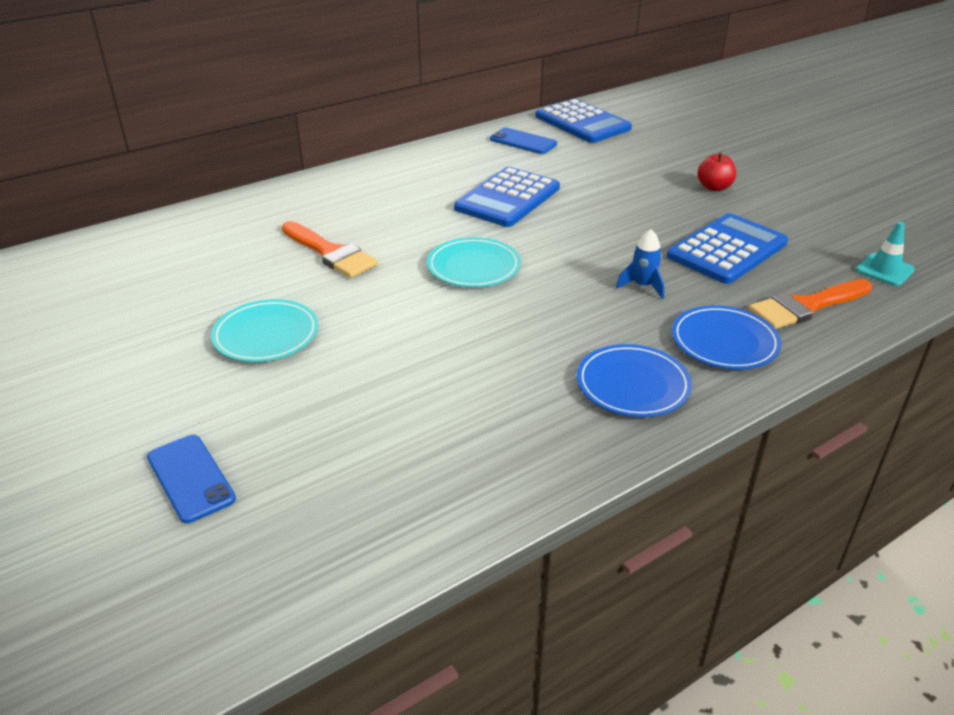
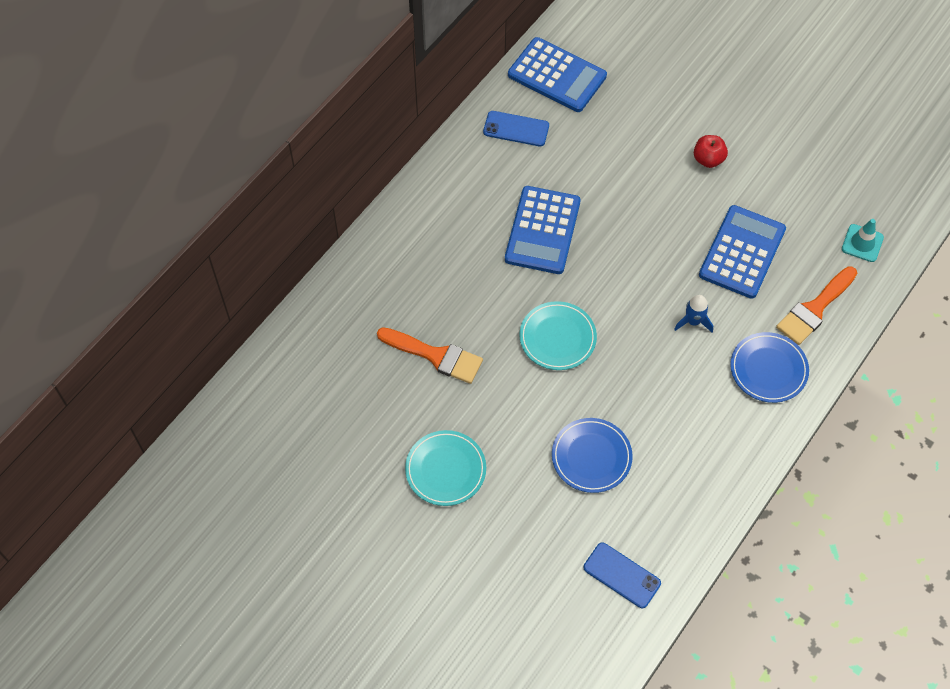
camera: 20 degrees left, 25 degrees up
(190, 478) = (482, 616): blue phone -> blue phone (621, 575)
(632, 385) = (721, 436): blue plate -> blue plate (591, 457)

